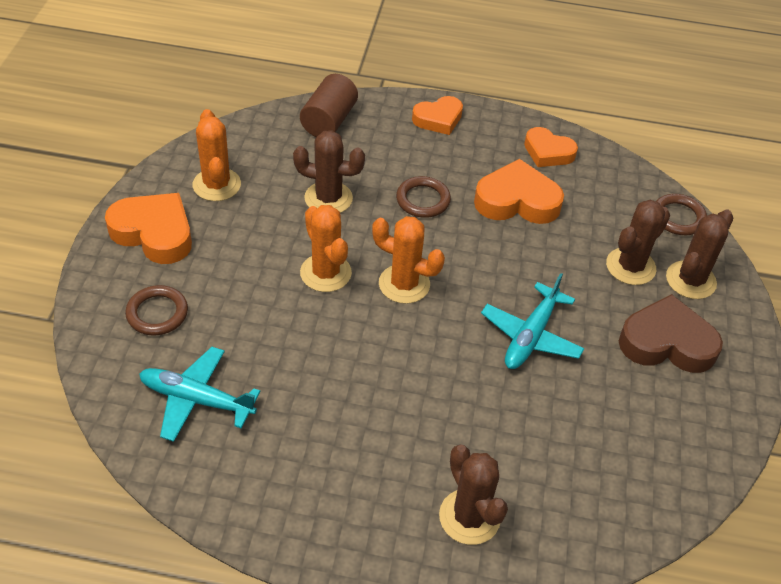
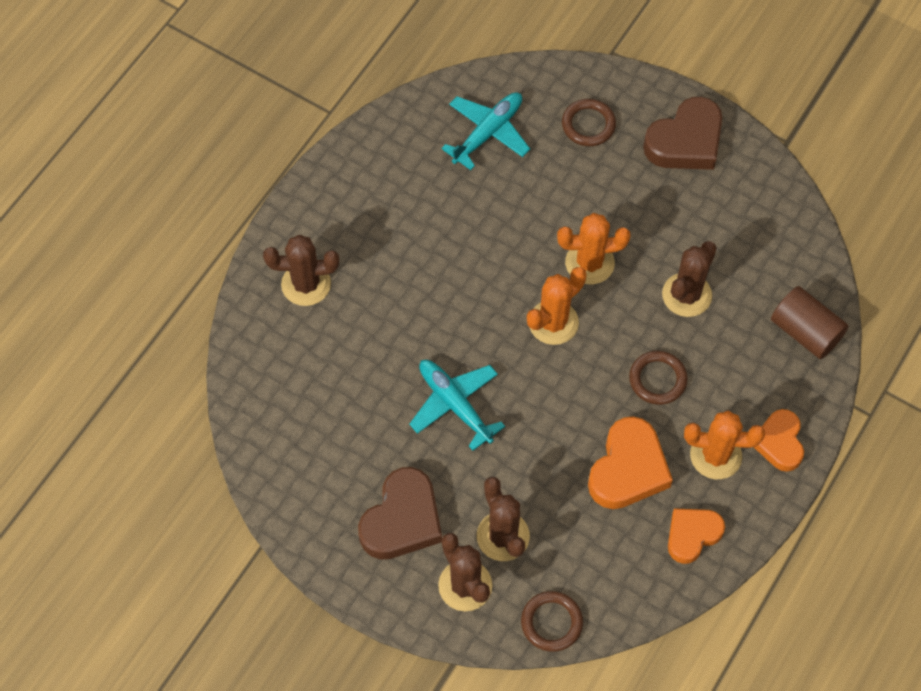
camera: 115 degrees right, 15 degrees up
(154, 233) = (685, 141): orange heart -> brown heart
(216, 185) = (735, 205): orange cactus -> orange cactus (715, 455)

